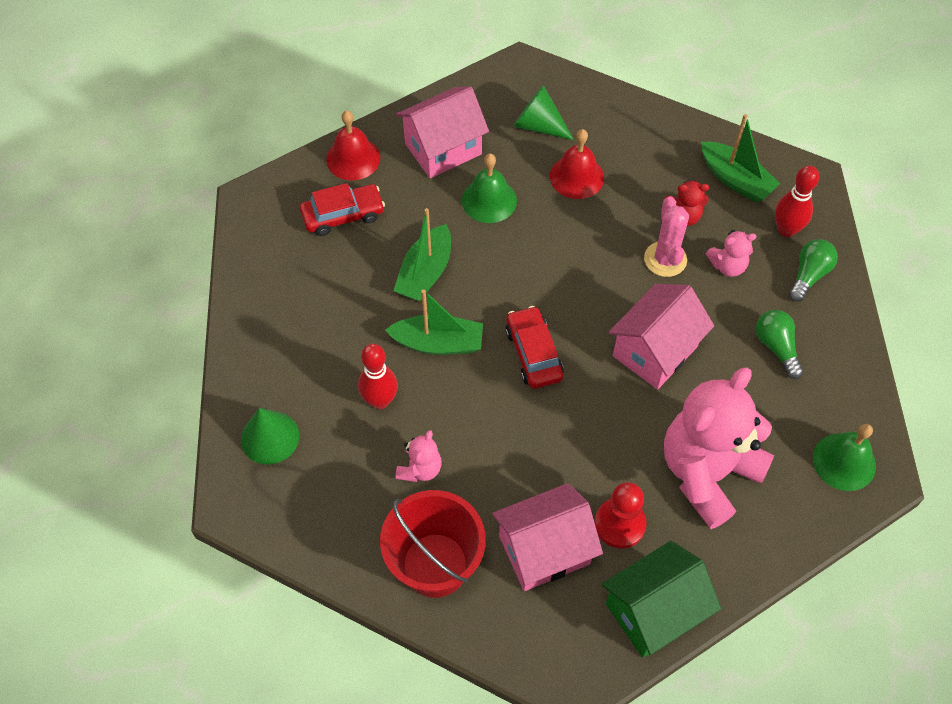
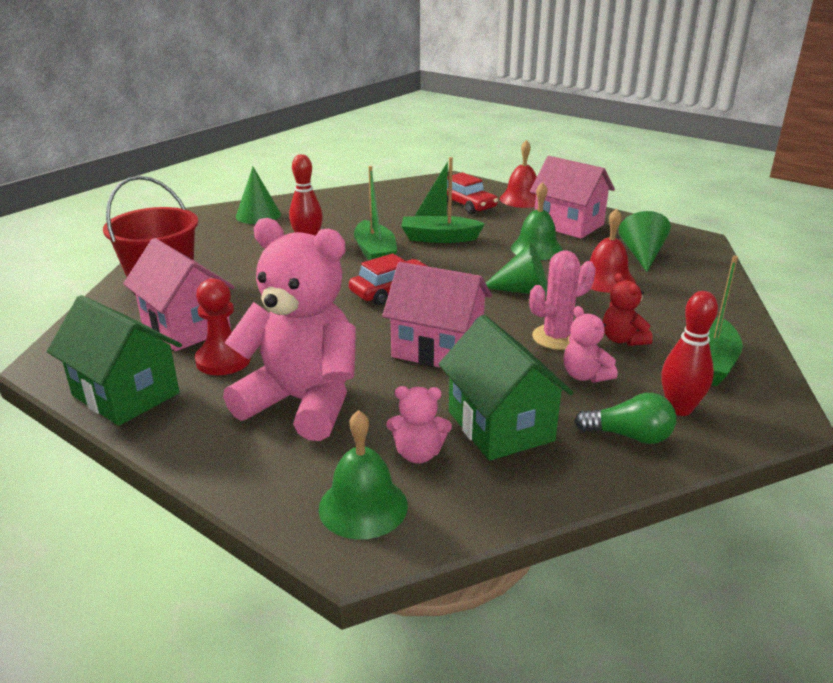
camera: 70 degrees right, 30 degrees down
(420, 469) = (251, 265): pink teddy bear -> pink teddy bear (418, 454)
(573, 248) = (523, 290): none -> green cone
(776, 347) = (500, 426): green light bulb -> green house

